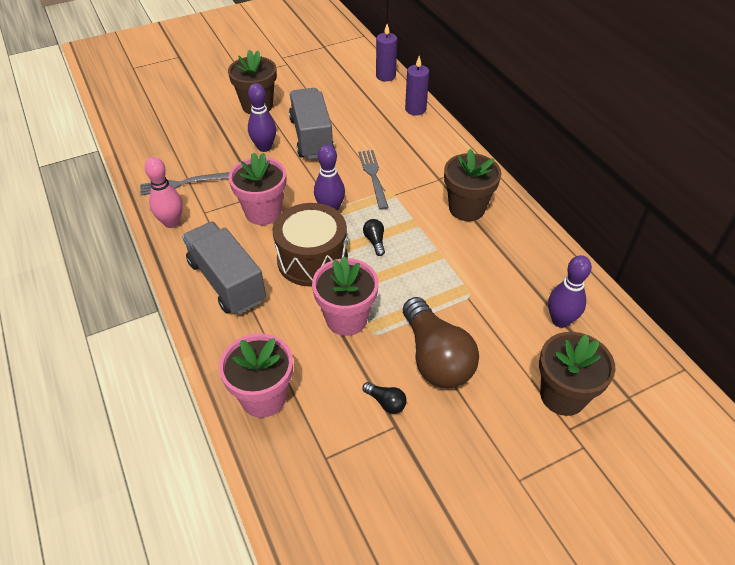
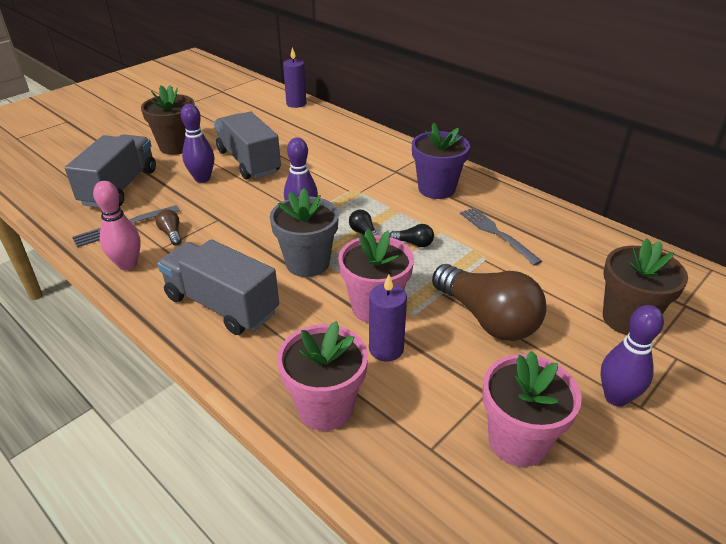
camera: 20 degrees left, 10 degrees down
(194, 141) = (120, 187): none -> grey truck
(216, 200) = (171, 233): none -> brown light bulb
(263, 212) = (231, 233): pink flower pot -> pink flower pot (518, 441)
(312, 259) = (307, 263): brown drum -> grey flower pot
(373, 176) = (330, 181): grey fork -> grey fork (496, 233)
(386, 402) = (463, 373): black light bulb -> black light bulb (414, 243)
(415, 109) = (340, 123): purple candle -> purple candle (386, 349)
(466, 208) = (436, 189): brown flower pot -> purple flower pot
(560, 320) = (581, 258): purple bowling pin -> purple bowling pin (616, 397)

